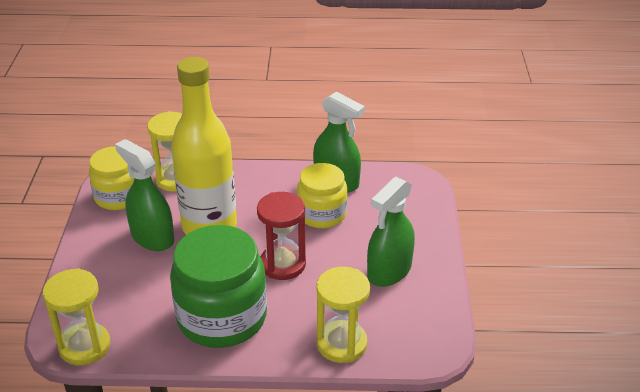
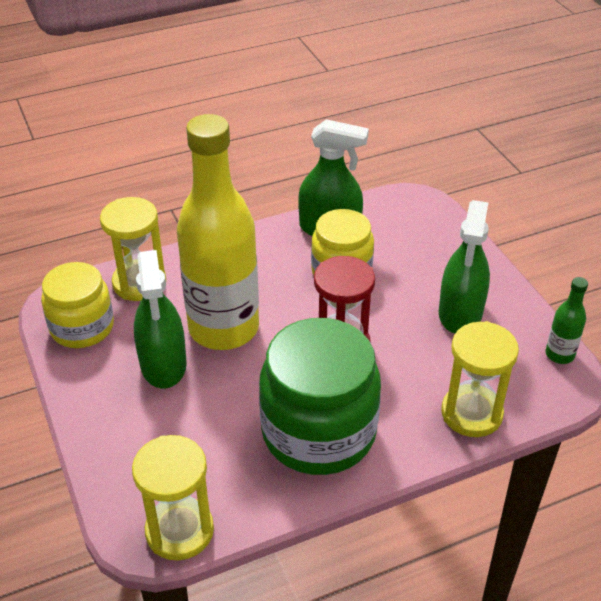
camera: 25 degrees left, 5 degrees up
(152, 237) = (163, 364): green spray bottle -> green spray bottle turned 120 degrees counterclockwise
(444, 326) = (559, 354): none -> green bottle

